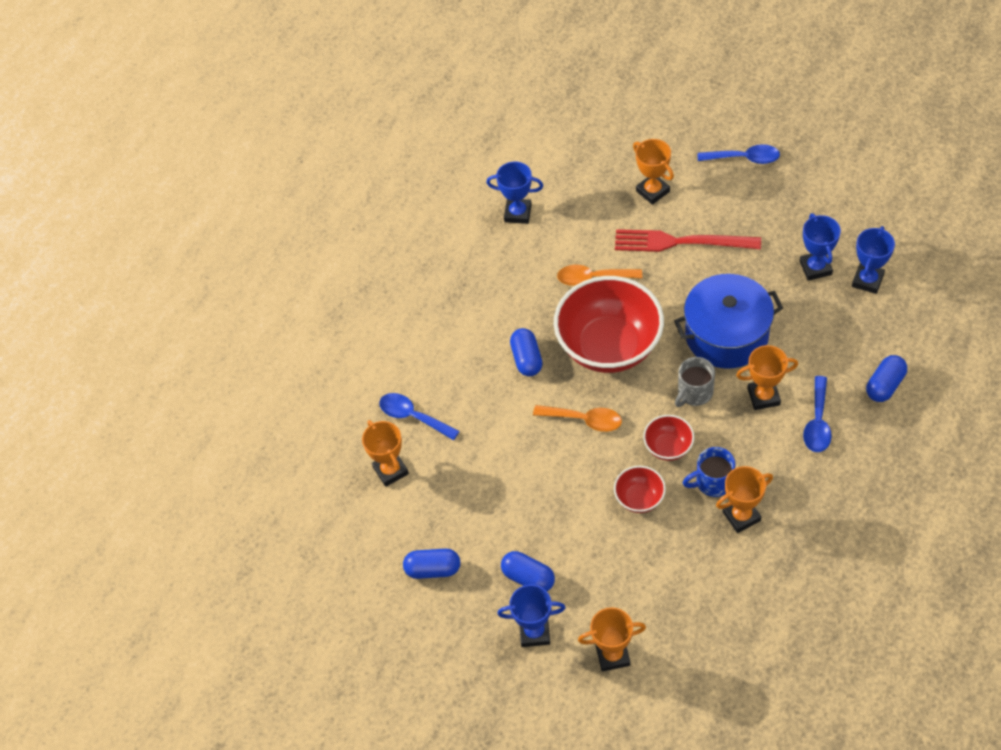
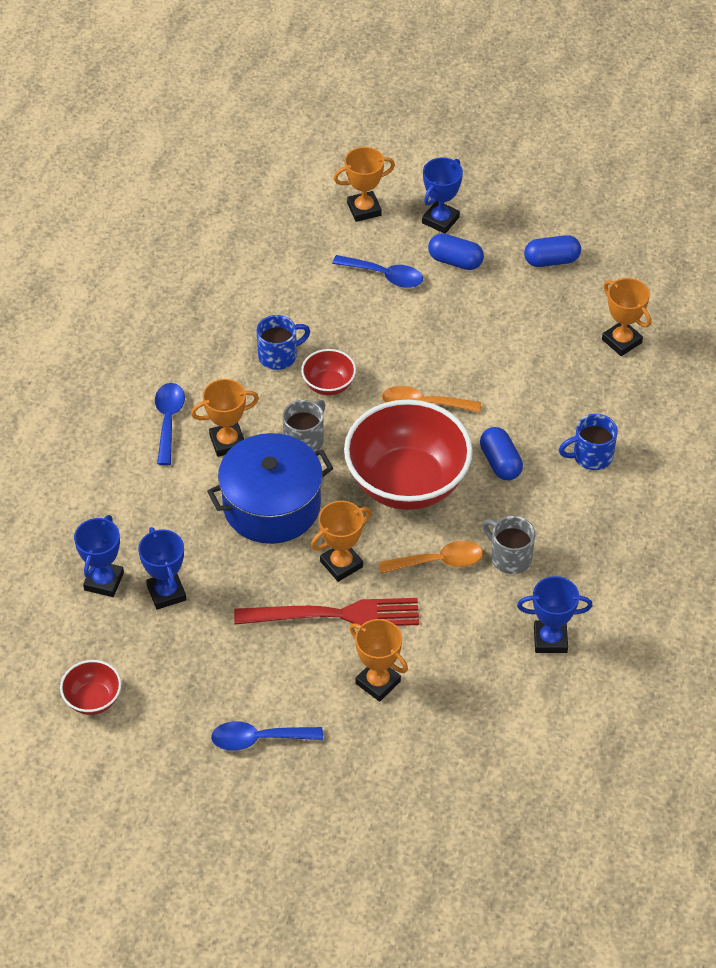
camera: 165 degrees right, 5 degrees down
(413, 417) = (613, 394): blue spoon -> blue spoon (384, 276)
(448, 359) = (591, 456): none -> blue mug
(534, 632) = (440, 220): blue trophy -> blue trophy turned 45 degrees counterclockwise
(535, 278) = (509, 557): none -> grey mug
(639, 498) = (354, 335): red bowl -> red bowl (93, 699)
(741, 516) = (248, 328): orange trophy -> orange trophy (341, 564)
(885, 385) = (93, 463): blue capsule -> none

